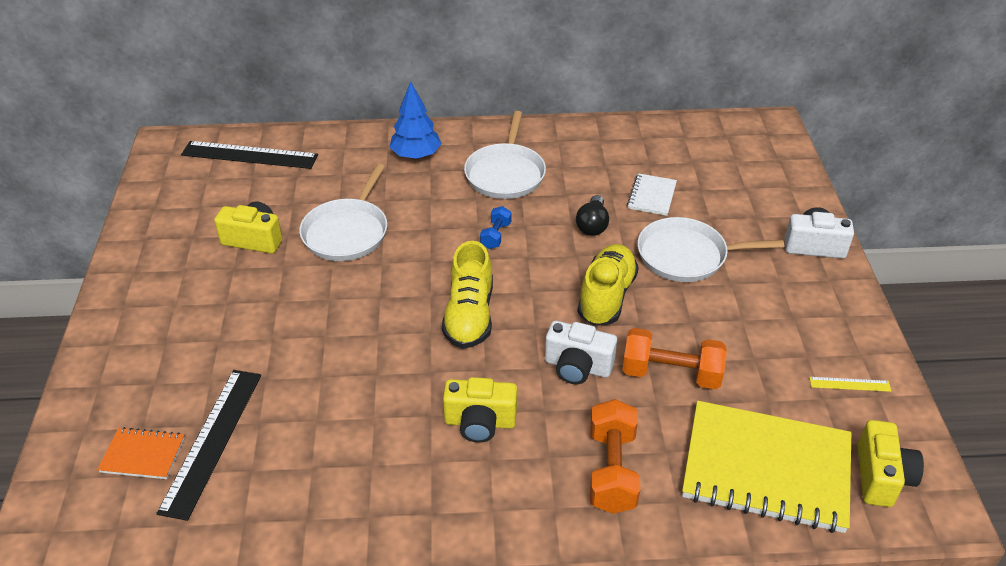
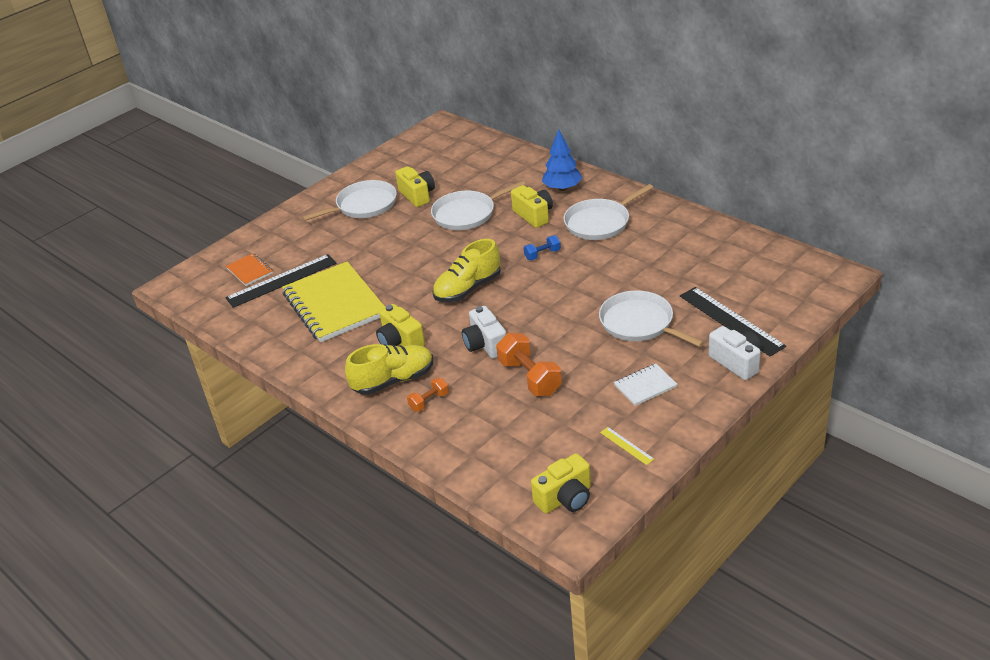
camera: 50 degrees right, 5 degrees down
(196, 284) = (363, 205): none -> white pan
(250, 155) = (473, 148): black ruler -> black ruler (731, 320)
(426, 198) = (534, 215): none -> yellow camera
(592, 225) = (608, 277): black light bulb -> none
(606, 297) = (555, 319): yellow shoe -> yellow shoe (393, 380)
(612, 470) = (429, 401): orange dumbbell -> orange dumbbell, size x0.54
(652, 196) = (672, 279): white notebook -> white notebook (645, 386)
(766, 469) = (507, 452): yellow notebook -> yellow notebook (334, 304)

